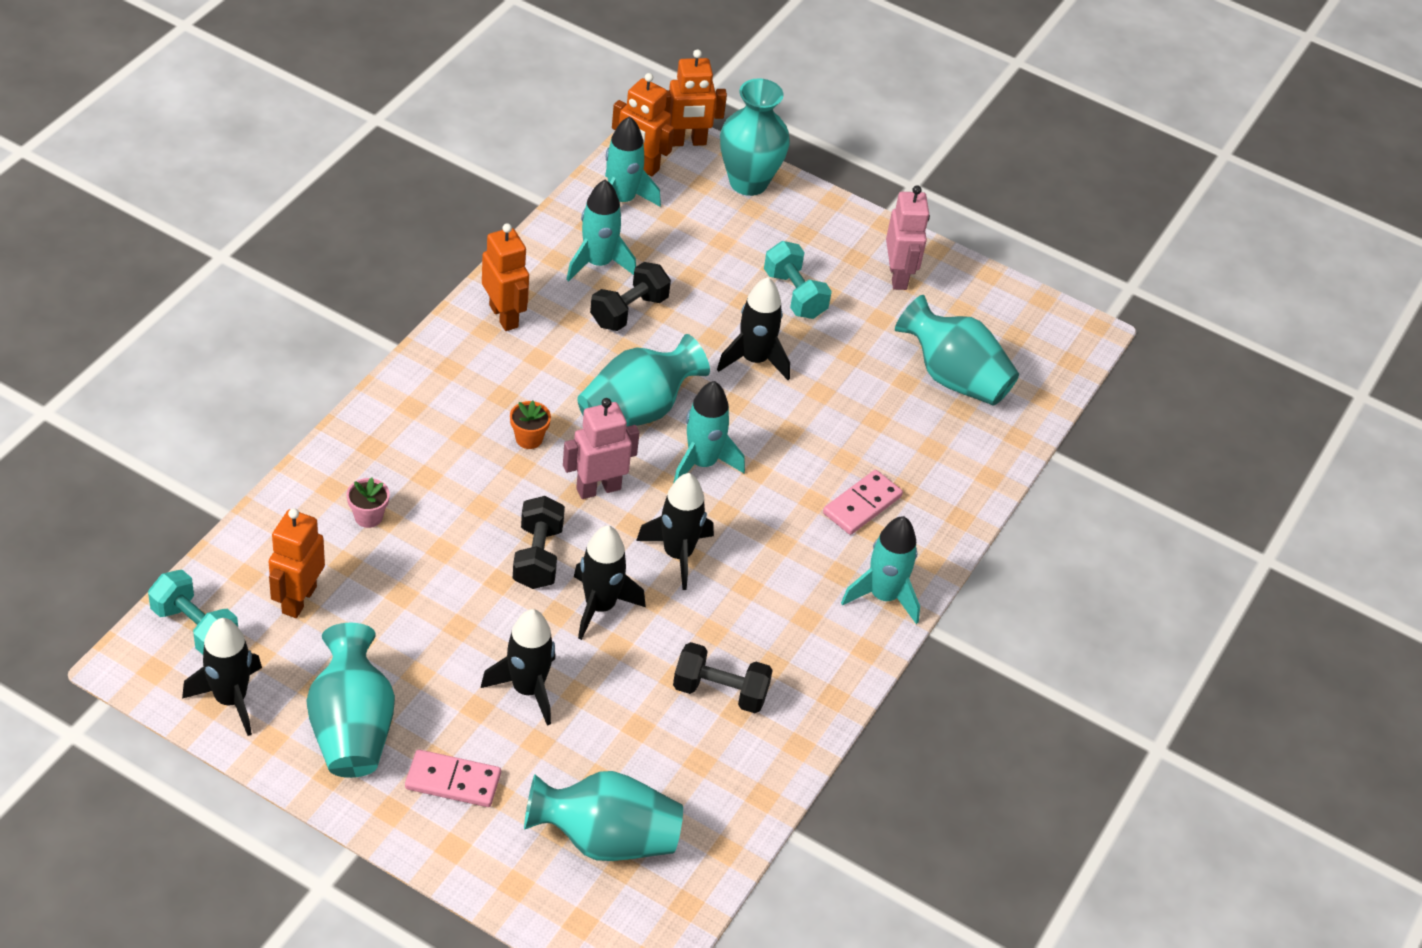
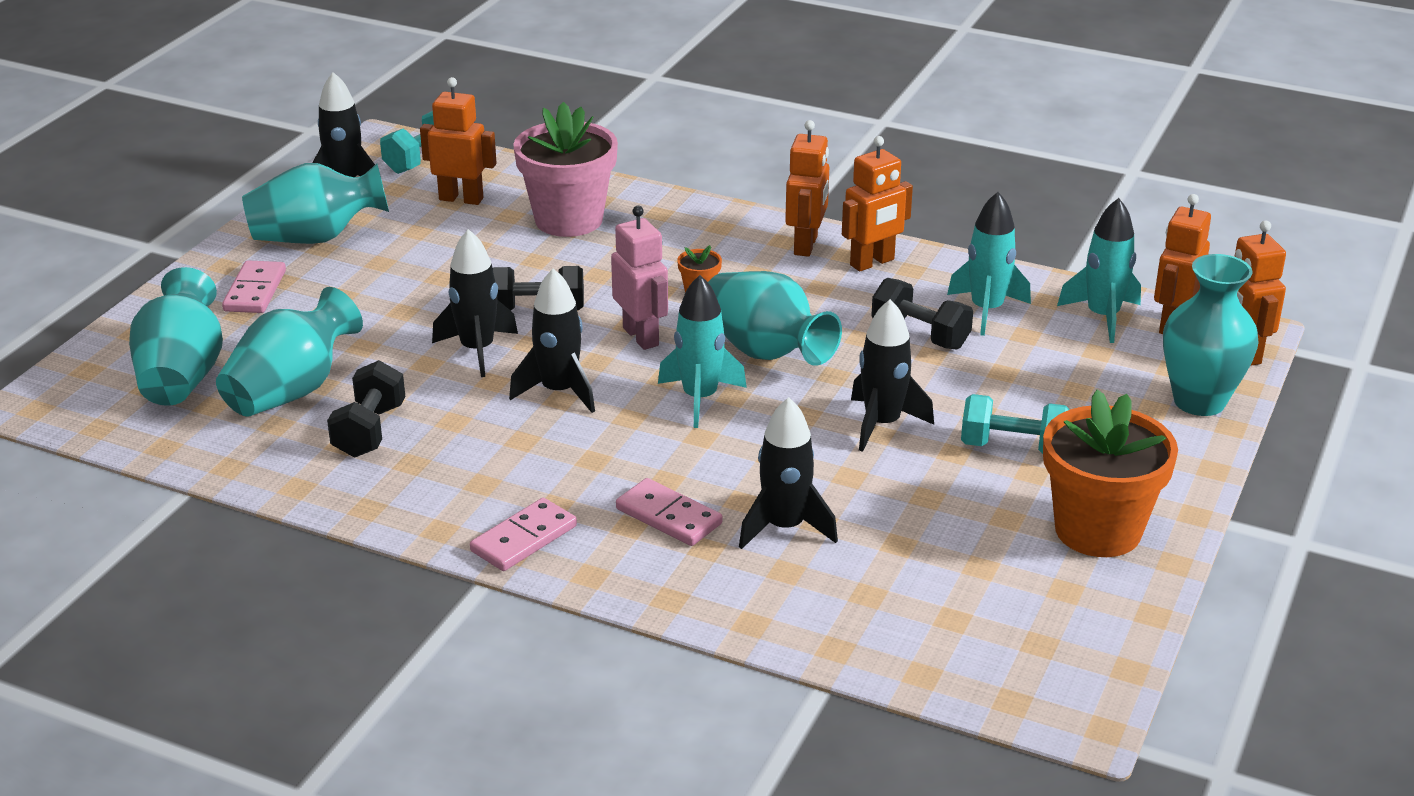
camera: 90 degrees right, 15 degrees down
(368, 517) = (569, 220): pink flower pot -> pink flower pot, size x2.44
(463, 353) = (806, 245): none -> orange robot
(527, 689) = (365, 319): black rocket -> black rocket (784, 527)
(794, 294) = (1013, 447): turquoise dumbbell -> turquoise dumbbell turned 45 degrees clockwise
(883, 596) = (524, 539): turquoise rocket -> pink domino
(898, 276) = (1097, 530): pink robot -> orange flower pot
(953, 377) = (925, 585): turquoise vase -> turquoise vase (291, 391)

